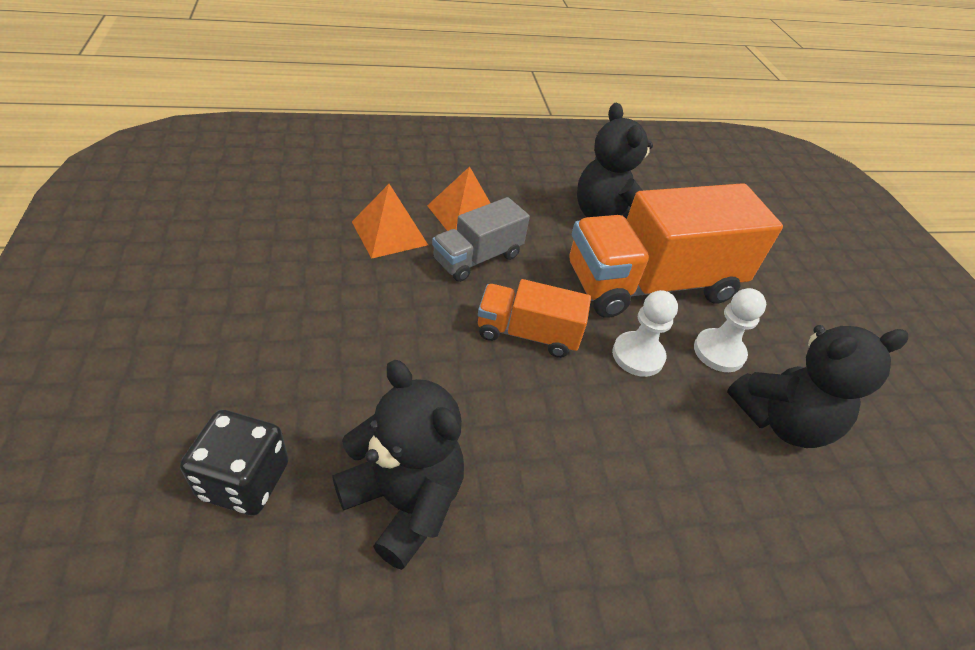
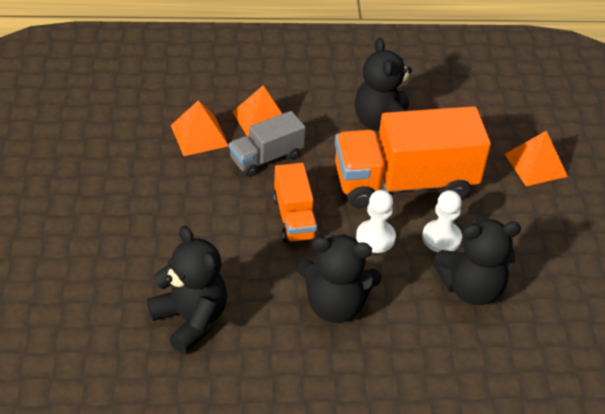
camera: 10 degrees right, 0 degrees up
(244, 480) = (93, 301): black dice -> none
(527, 334) = (294, 218): orange truck -> orange truck turned 120 degrees counterclockwise
(612, 459) = (335, 305): none -> black teddy bear
(789, 259) = (535, 165): none -> orange pyramid

